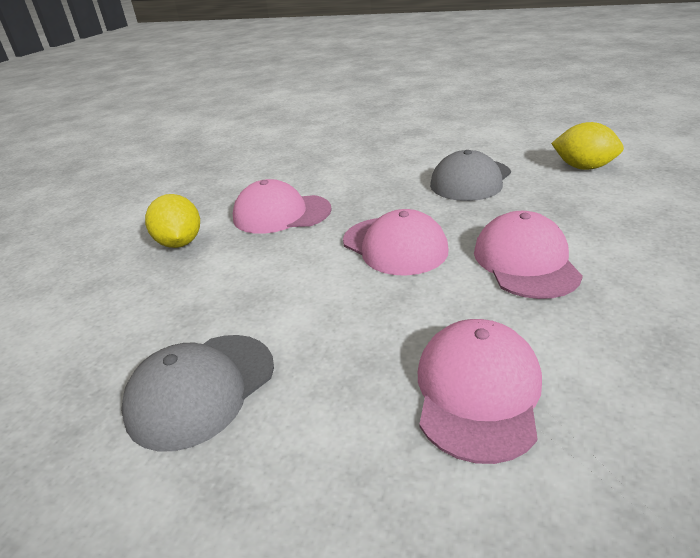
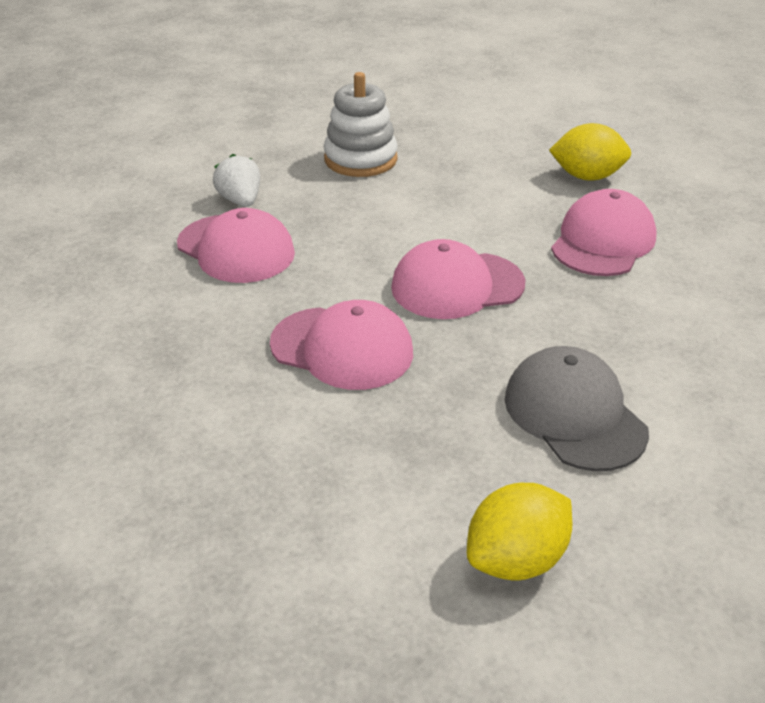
camera: 115 degrees right, 5 degrees up
(201, 389) = (360, 159): grey cap -> white stacking toy
(378, 451) = (240, 201): none -> white strawberry

